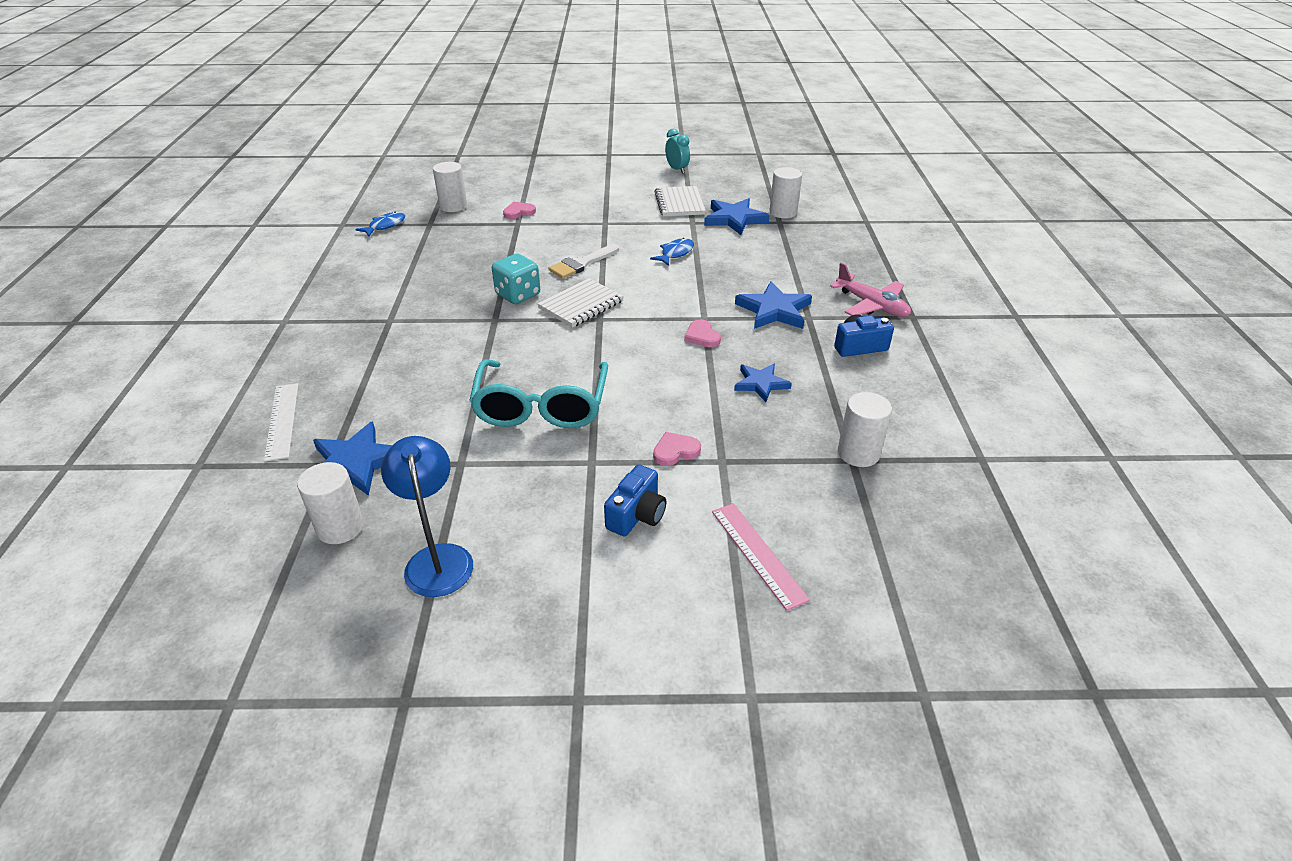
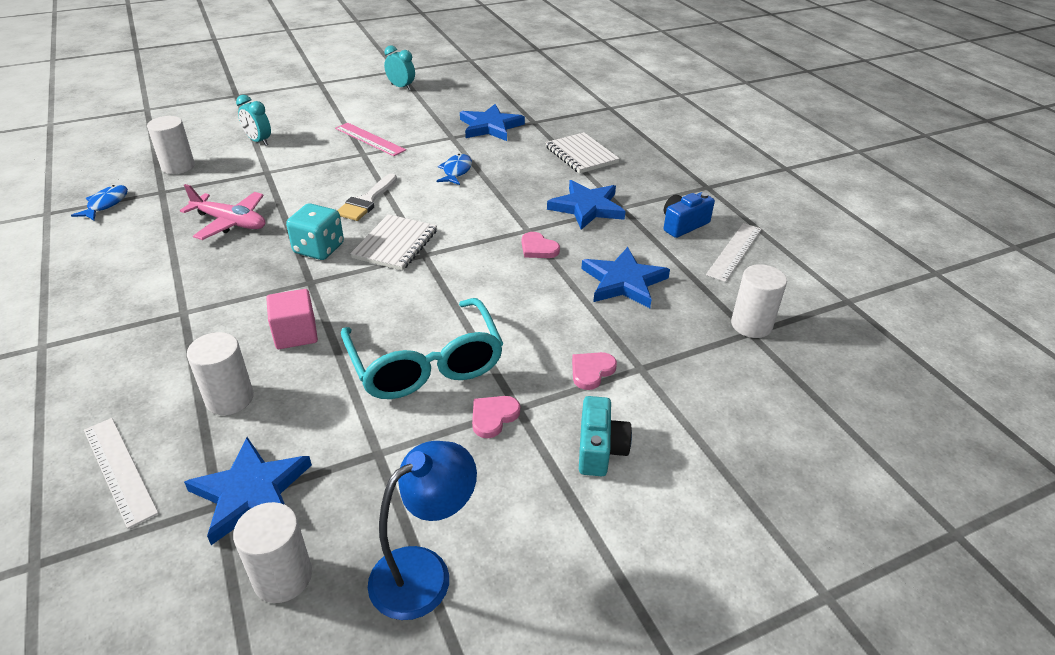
camera: 25 degrees left, 0 degrees up
(437, 558) = (424, 572): blue lamp -> blue lamp turned 90 degrees clockwise
(458, 357) = (295, 334): none -> pink cube
(519, 212) = (260, 159): pink heart -> pink heart (493, 417)
(527, 197) = (258, 141): none -> turquoise clock
(637, 515) = (599, 449): blue camera -> turquoise camera
(679, 203) = (426, 120): white notebook -> white notebook (581, 155)
(758, 554) = (735, 450): pink ruler -> pink ruler (370, 139)
(761, 384) = (623, 282): blue star -> blue star, size x1.54
(783, 212) = (531, 112): white cylinder -> white cylinder (230, 398)
(872, 305) = (667, 184): pink plane -> pink plane (230, 222)
(894, 383) = (734, 251): none -> white ruler

